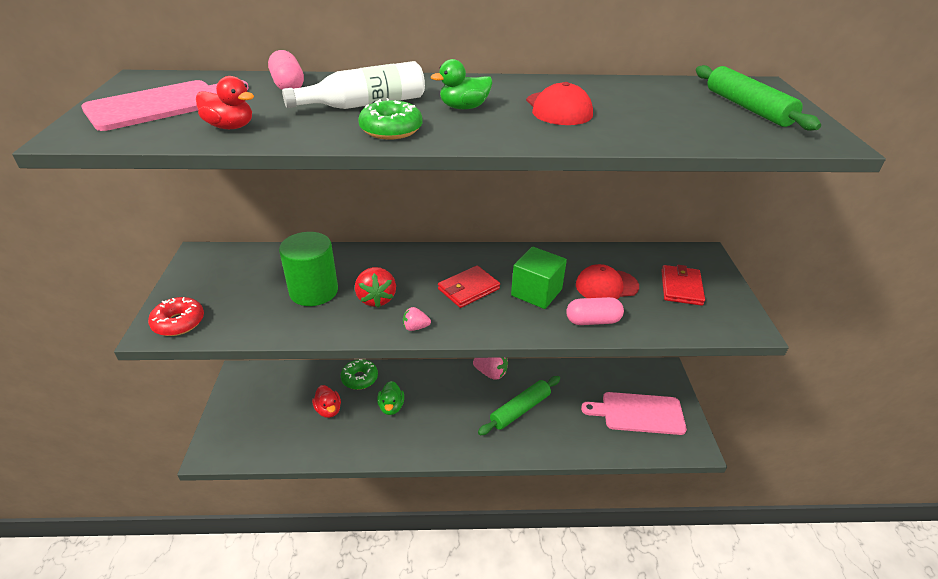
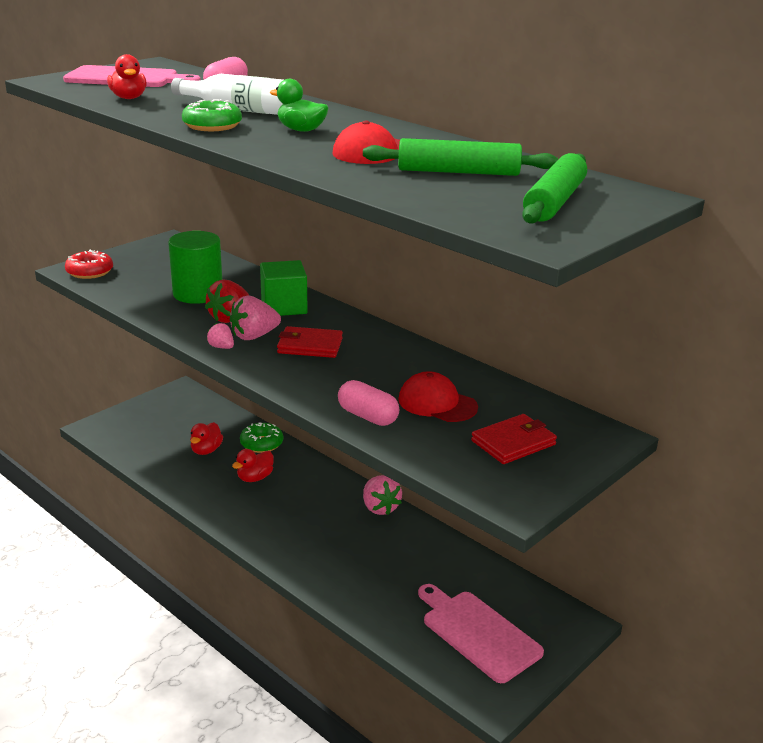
camera: 45 degrees right, 10 degrees down
(391, 407) = (255, 478): green duck -> red duck
(420, 304) = (254, 336): none -> pink strawberry
(520, 410) = (360, 550): green rolling pin -> green rolling pin (458, 172)
(536, 292) = (361, 375): green cube -> green cube (284, 307)

